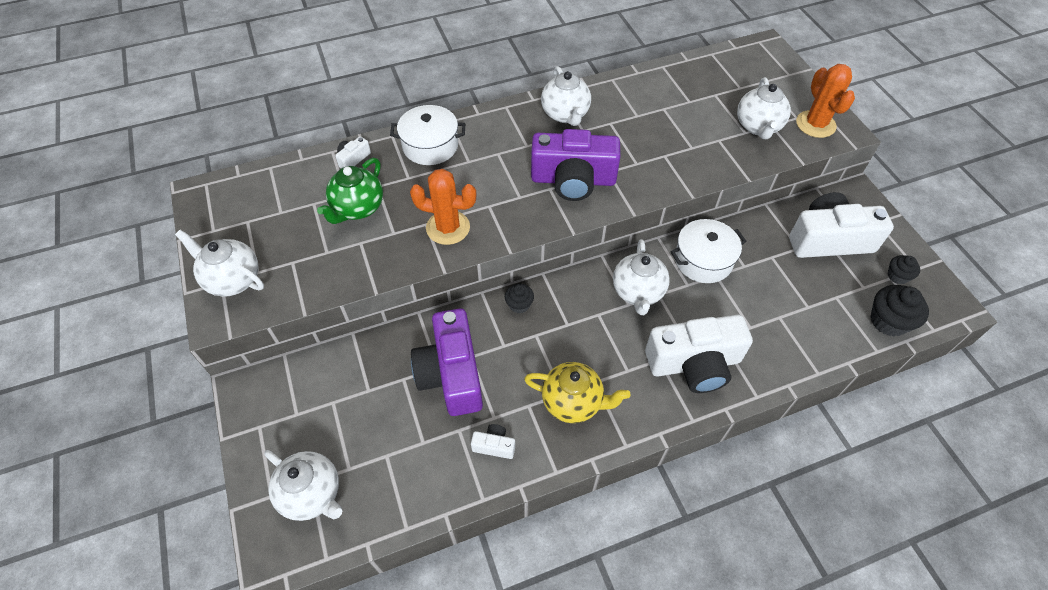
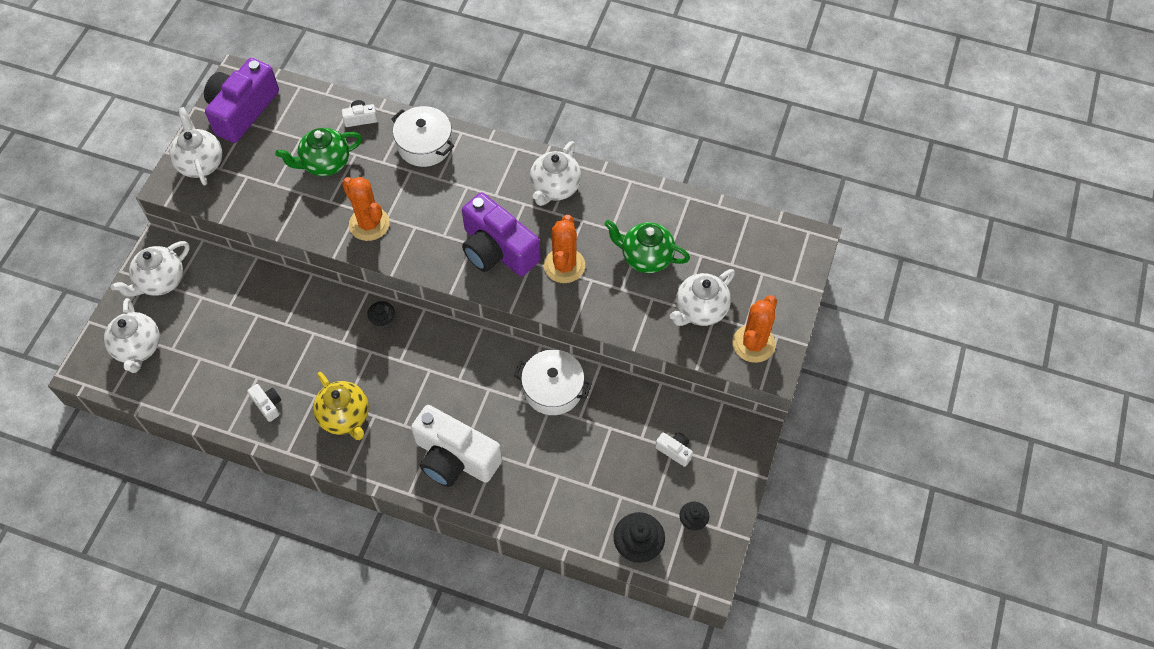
camera: 40 degrees right, 5 degrees up
(451, 374) = (289, 335): purple camera -> purple camera (242, 110)
(634, 159) = (564, 266): none -> orange cactus
(638, 292) = (475, 376): white teapot -> white teapot (160, 281)
(682, 118) = (645, 257): none -> green teapot
(829, 240) = (674, 450): white camera -> white camera, size x0.42

